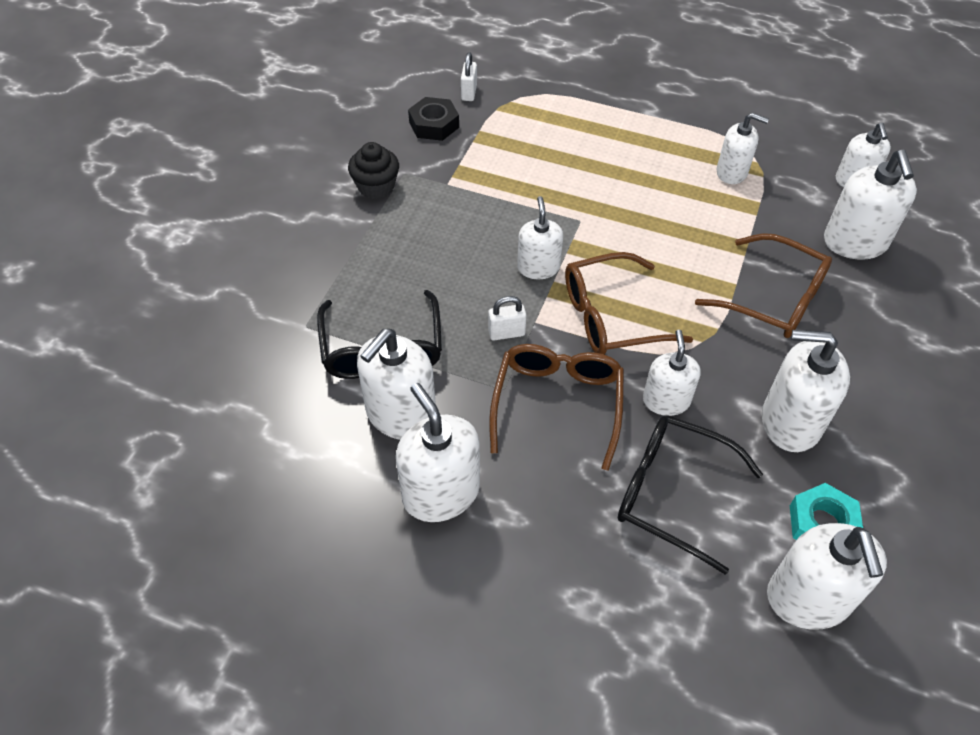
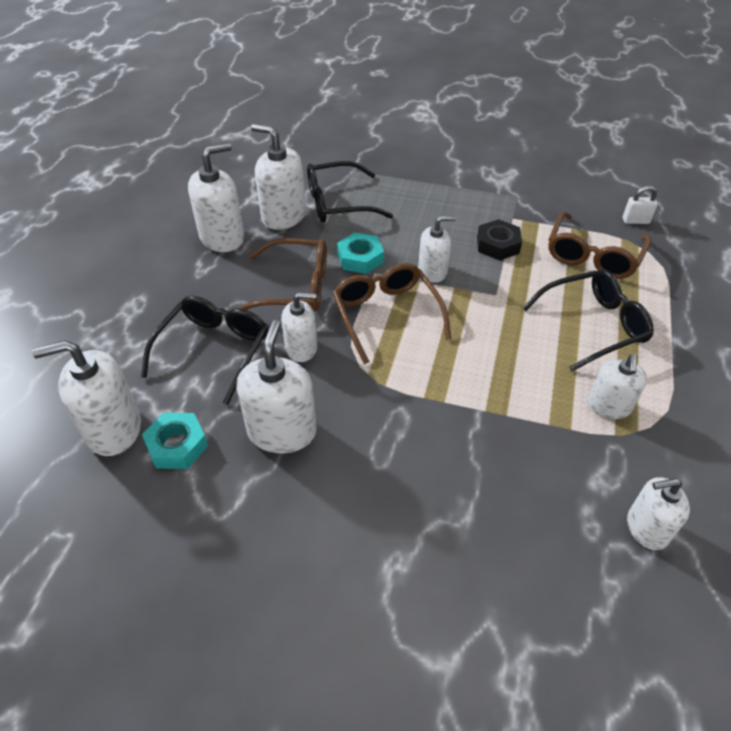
camera: 85 degrees right, 5 degrees down
(376, 187) = (495, 185): black cupcake -> none
(434, 124) = (582, 205): black nut -> black nut (497, 245)
(506, 333) = (360, 258): white padlock -> turquoise nut
(629, 159) = (593, 325): none -> black glasses
(773, 298) = (430, 430): brown glasses -> brown glasses (593, 256)
(855, 242) = (534, 515): white soap dispenser -> none

